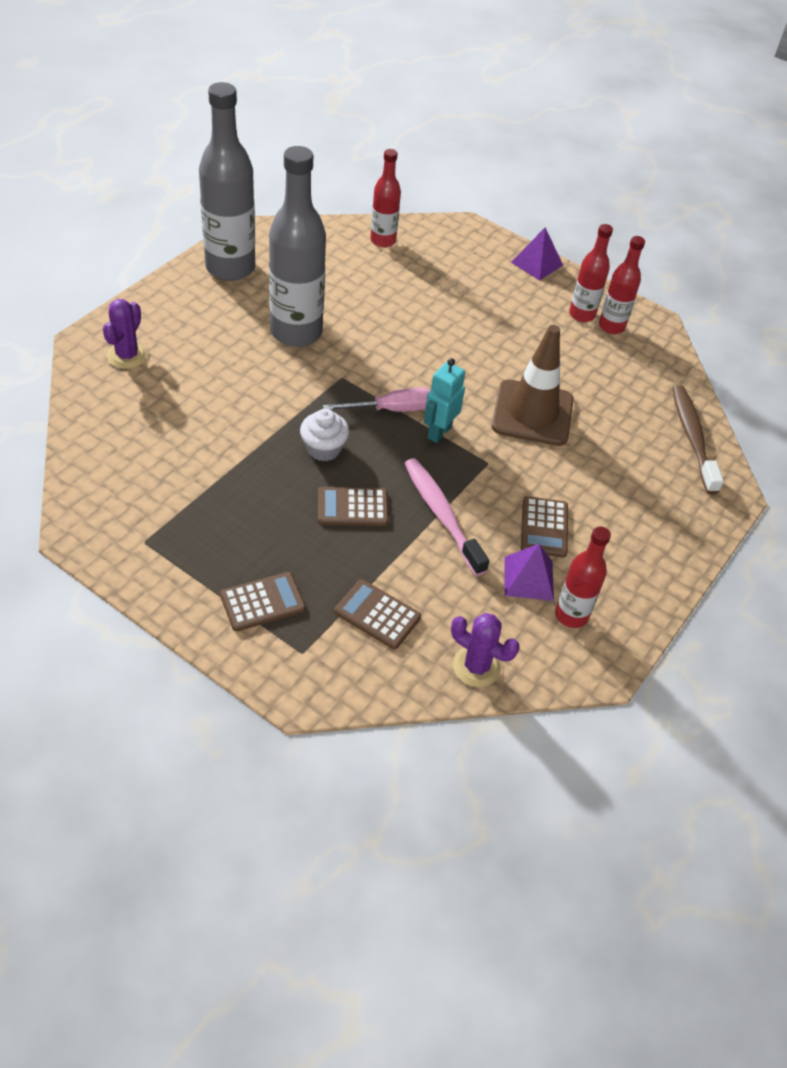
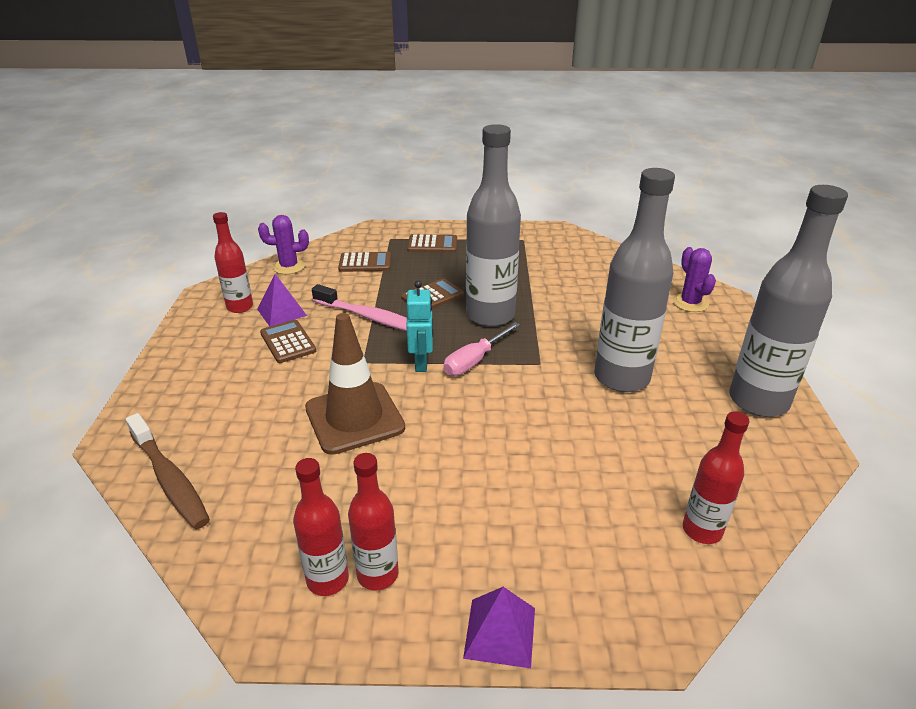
camera: 150 degrees right, 15 degrees down
(262, 602) = (432, 244): brown calculator -> brown calculator turned 120 degrees counterclockwise
(324, 448) = (490, 315): white cupcake -> grey bottle

